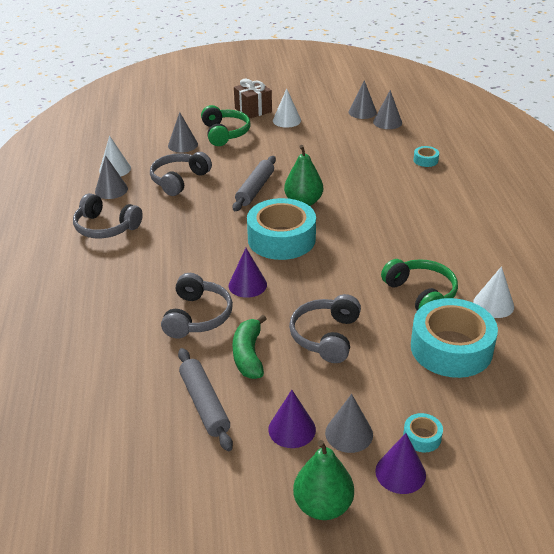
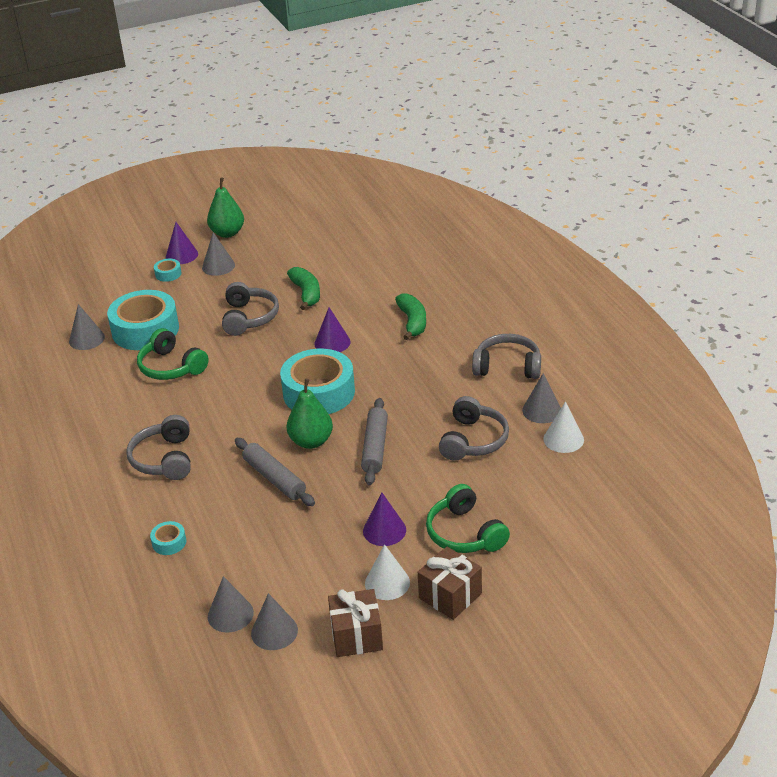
camera: 165 degrees right, 0 degrees up
(155, 289) = (412, 322): none -> green banana
(183, 145) = (509, 498): grey cone -> grey cone (86, 339)
(197, 316) = (362, 310): grey headphones -> grey headphones (164, 459)
(205, 404) = (324, 261): grey rolling pin -> grey rolling pin (274, 478)
(292, 429) = (258, 260): purple cone -> purple cone (384, 530)
(315, 104) = (356, 636): none -> brown gift
(493, 304) = (105, 371): white cone -> none

